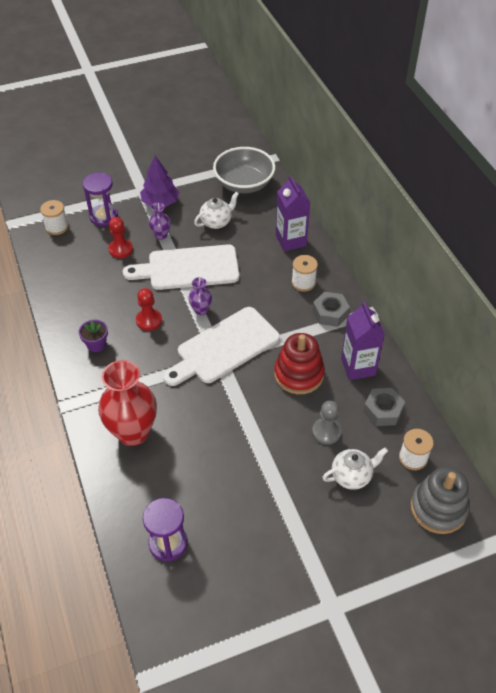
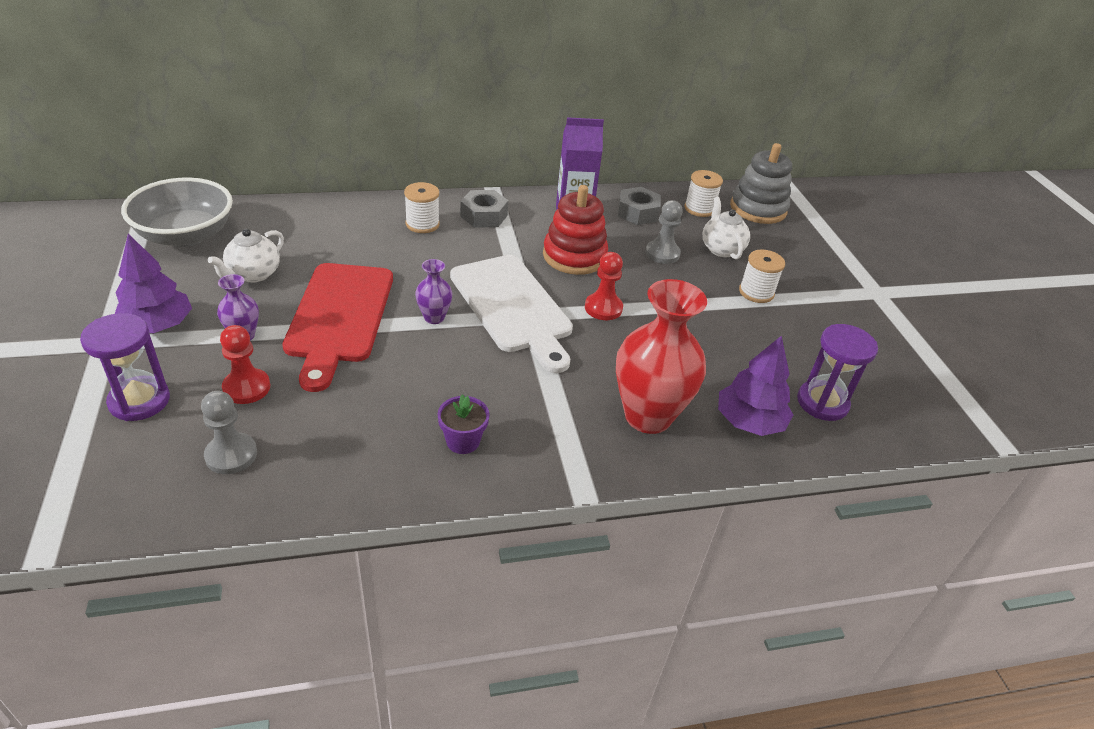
camera: 85 degrees left, 10 degrees down
(57, 227) = (117, 474): white spool -> white spool (756, 292)
(73, 259) = (231, 455): none -> grey pawn
(138, 492) = (749, 422): none -> purple tree
(149, 320) = (432, 373): red pawn -> red pawn (603, 308)
(188, 268) = (340, 317): white cutting board -> red cutting board
(216, 222) = (253, 274): white teapot -> white teapot turned 120 degrees counterclockwise
(291, 240) = (338, 219): purple carton -> none

